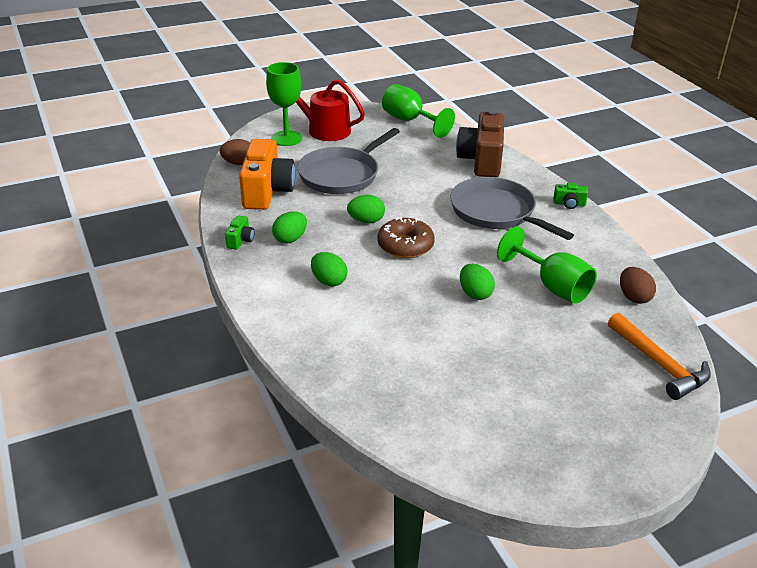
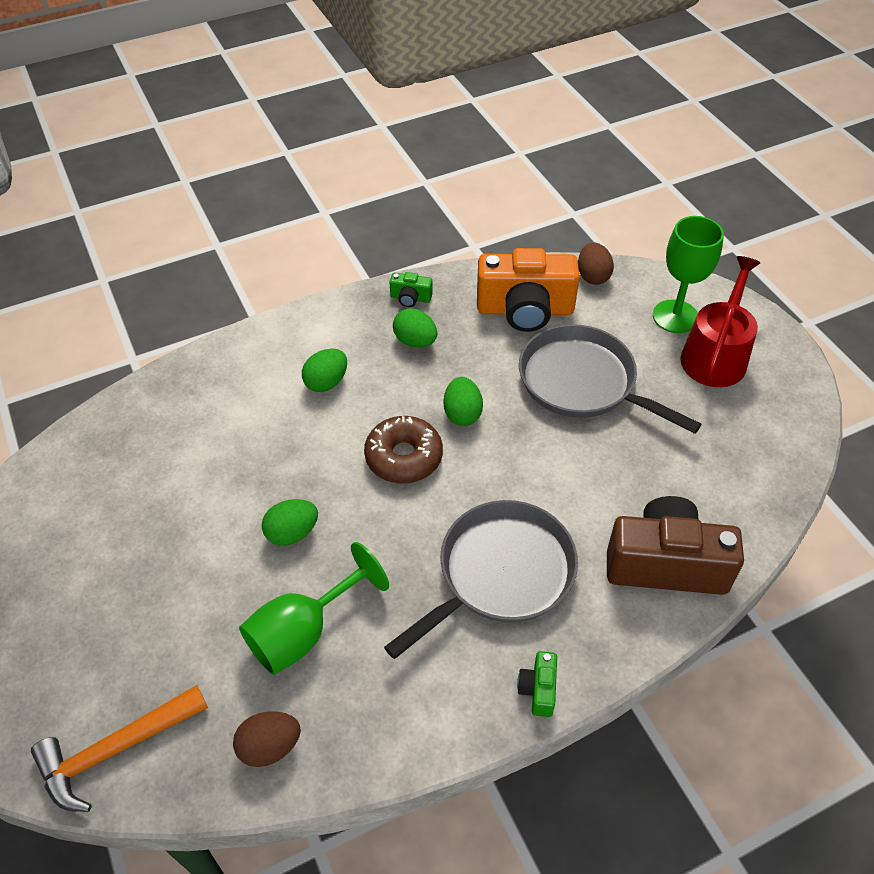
camera: 90 degrees right, 15 degrees up
(410, 121) = (782, 463): green goblet -> none

